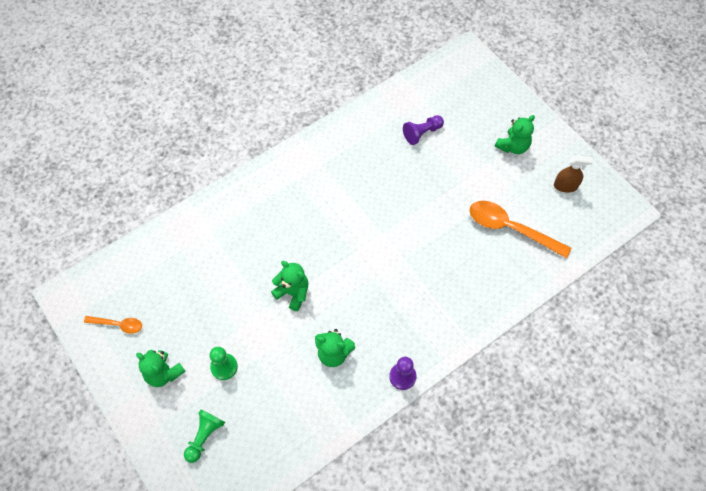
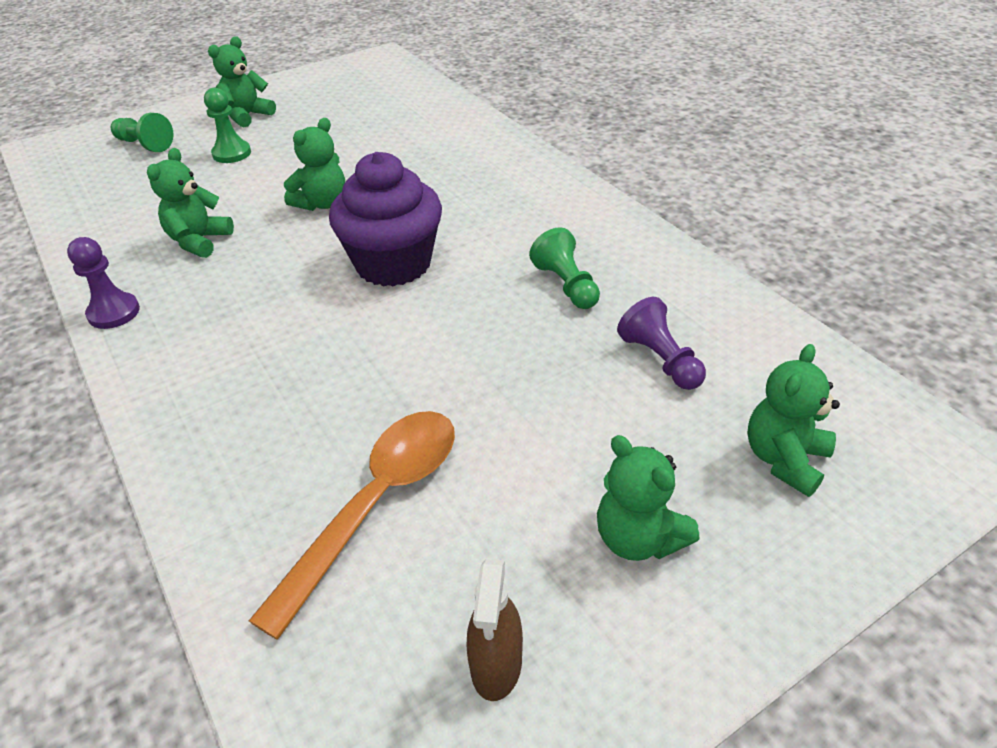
camera: 95 degrees right, 20 degrees down
(118, 325) = (328, 86): orange spoon -> none
(355, 244) = (393, 264): none -> purple cupcake
(371, 166) = (566, 285): none -> green pawn
(472, 100) = (784, 459): none -> green teddy bear

